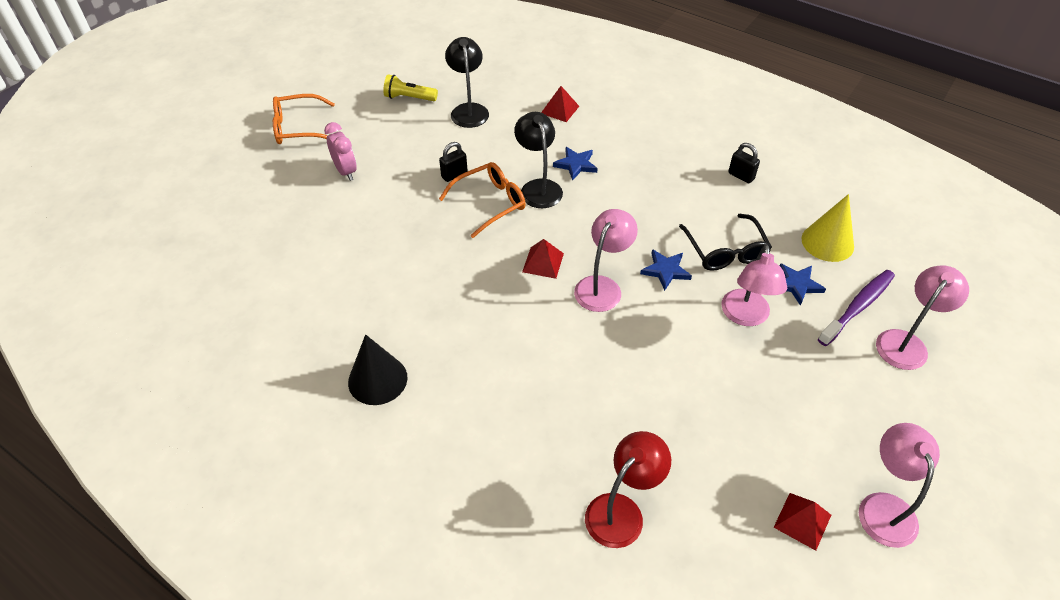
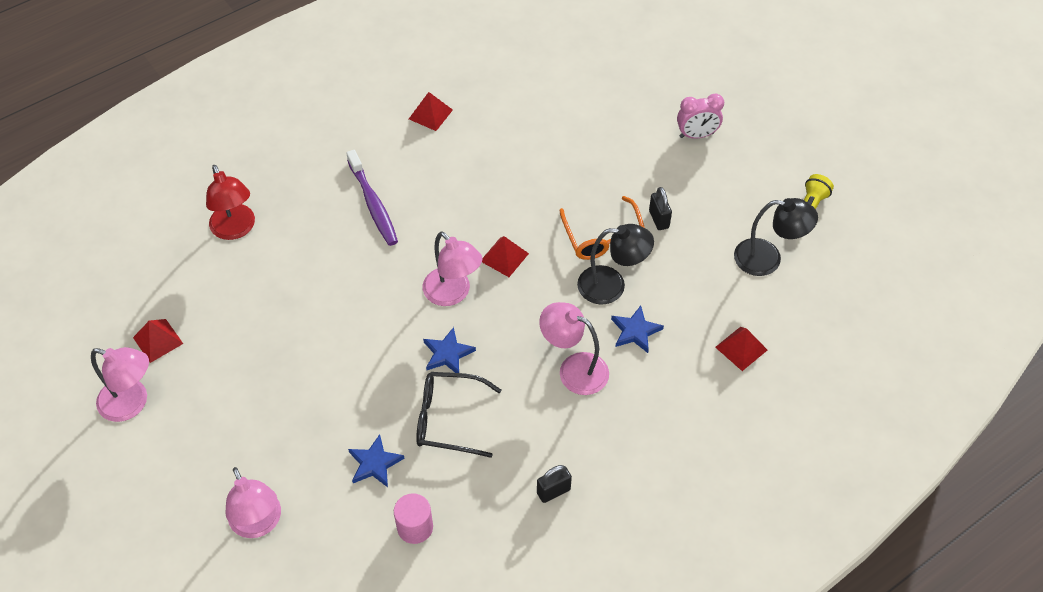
camera: 110 degrees right, 5 degrees up
(298, 128) = (781, 109): orange glasses -> none
(377, 379) = (430, 114): black cone -> red pyramid
(745, 316) = (360, 396): pink lamp -> pink lamp (574, 369)
(827, 242) = (415, 527): yellow cone -> pink cylinder
(857, 307) = (320, 505): purple toothbrush -> purple toothbrush (373, 204)

